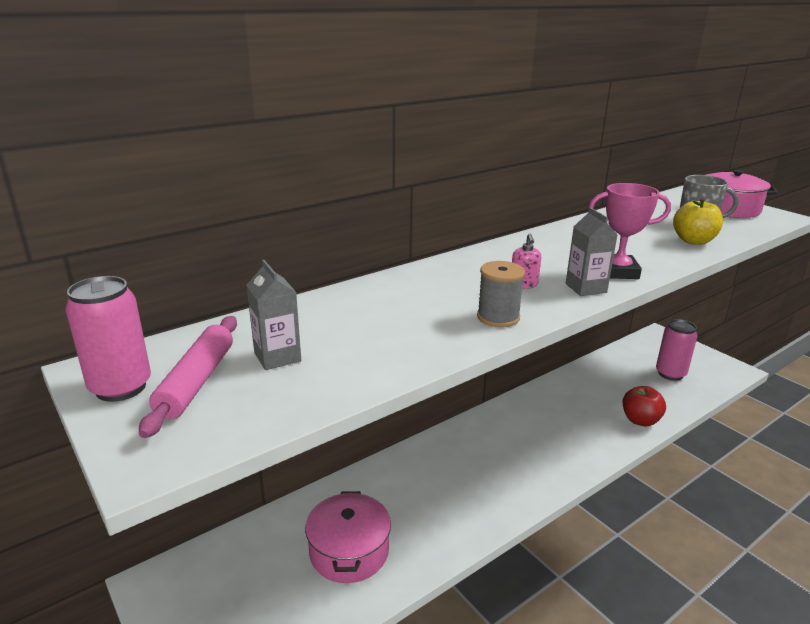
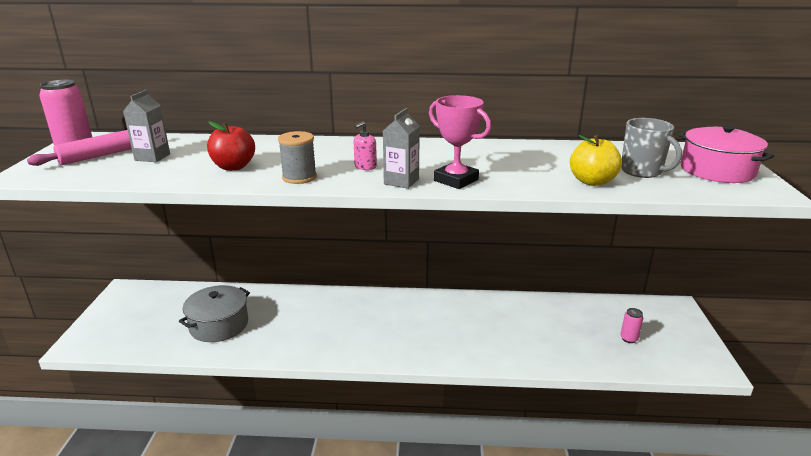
camera: 40 degrees right, 0 degrees up
(349, 551) = (219, 325): pink pot -> grey pot
(640, 420) = (533, 355): red apple -> red apple (233, 167)
(670, 374) = (628, 338): pink can -> pink can, size x0.53

